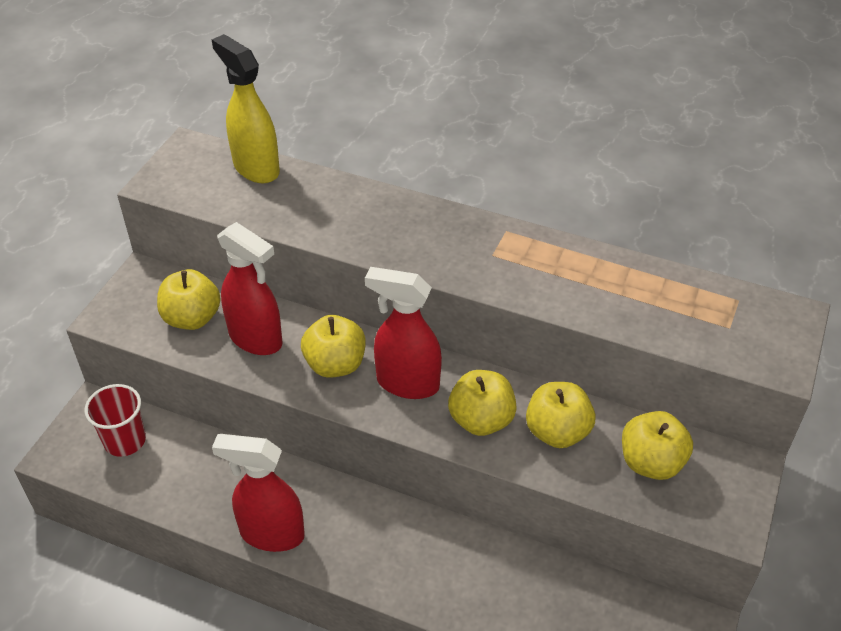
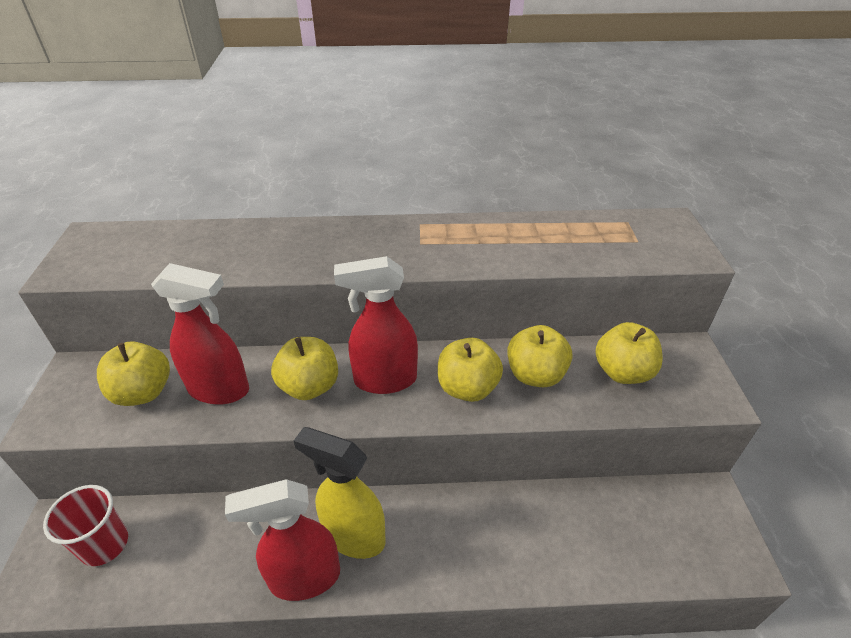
camera: 25 degrees left, 5 degrees down
(256, 168) = (165, 234): yellow spray bottle -> yellow spray bottle (353, 536)

